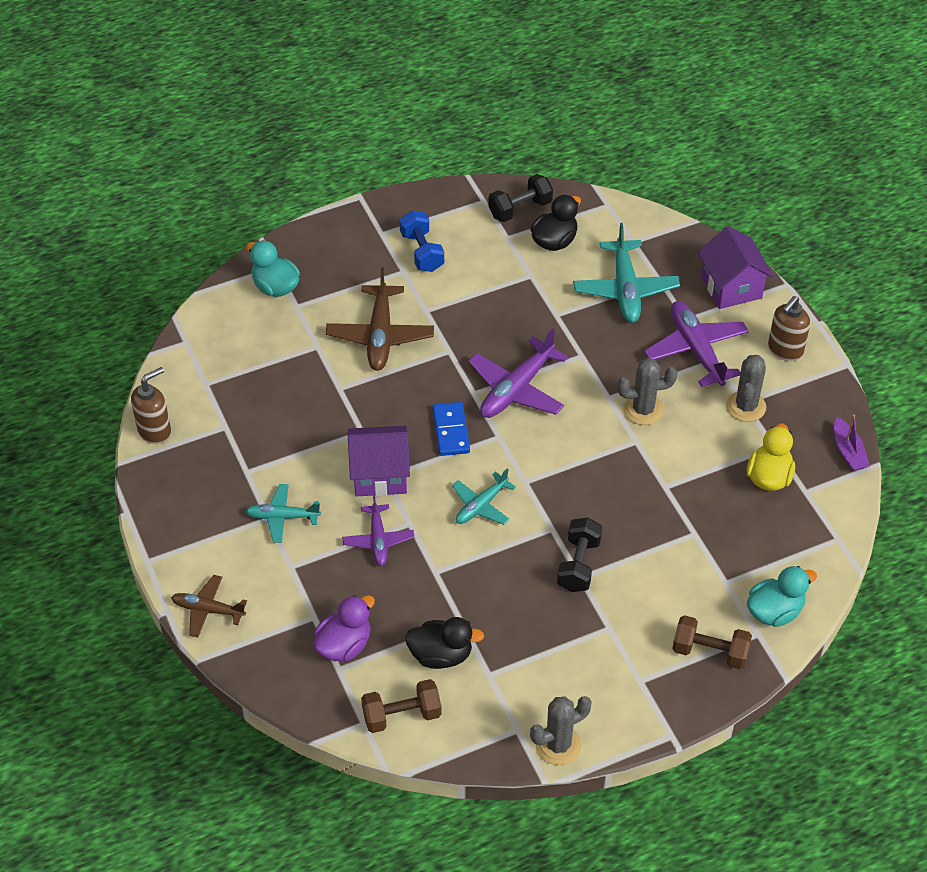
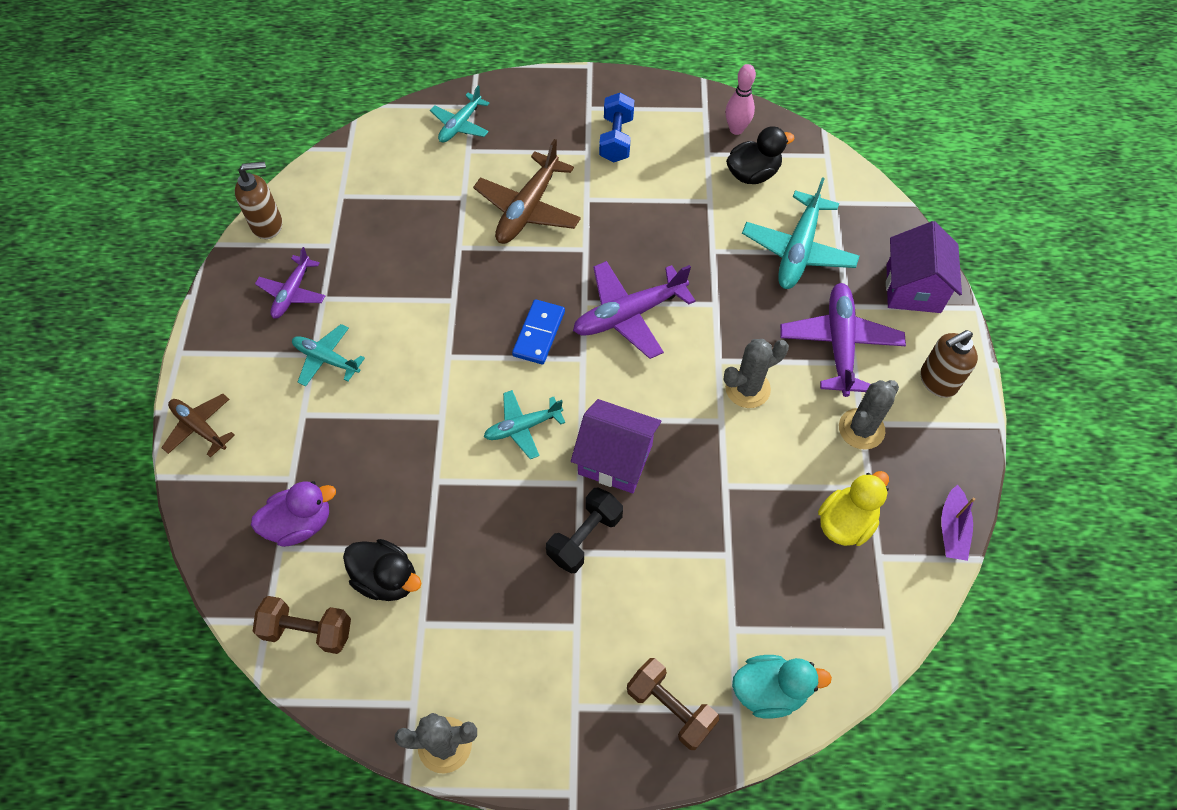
camera: 25 degrees right, 10 degrees up
(275, 287) = (460, 125): turquoise duck -> turquoise plane
(378, 540) = (400, 422): purple plane -> purple plane (292, 293)
(380, 475) = (443, 352): purple house -> purple house (615, 459)
(520, 209) = (736, 129): black dumbbell -> pink bowling pin
(643, 410) = (747, 388): grey cactus -> grey cactus turned 45 degrees counterclockwise

